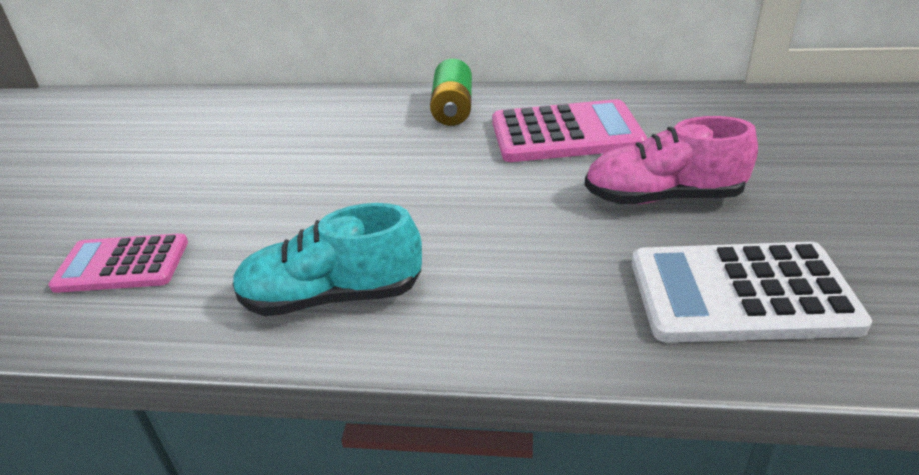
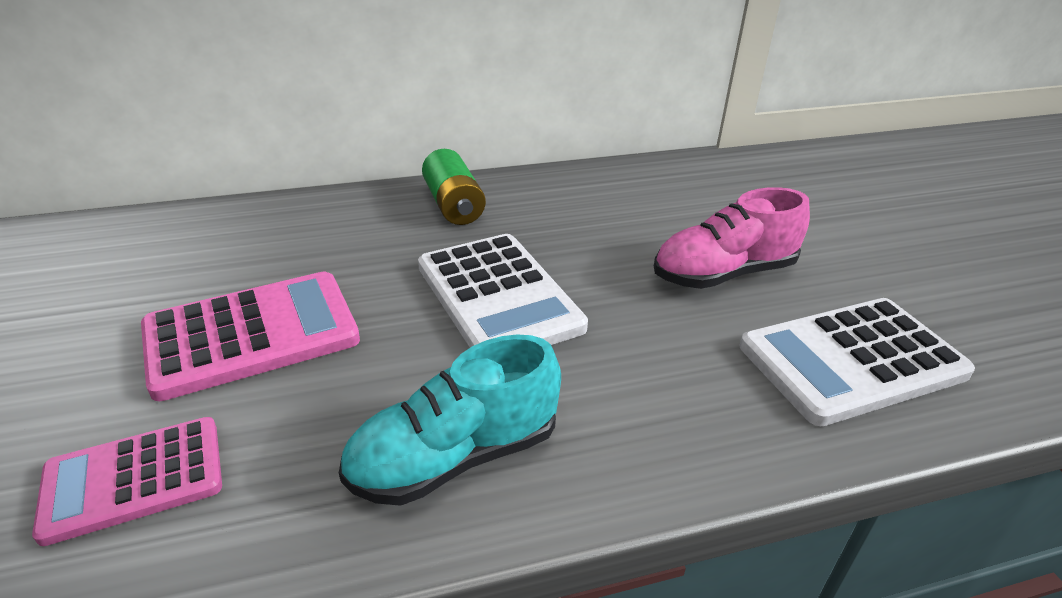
camera: 25 degrees left, 0 degrees up
(442, 186) = (498, 296): none -> white calculator
(566, 133) = (590, 219): pink calculator -> pink calculator (252, 335)

